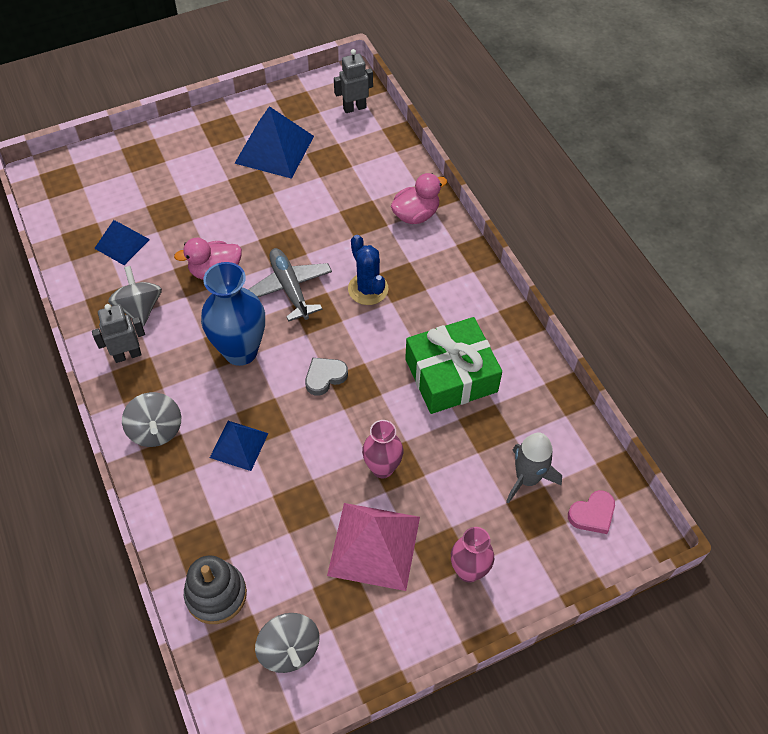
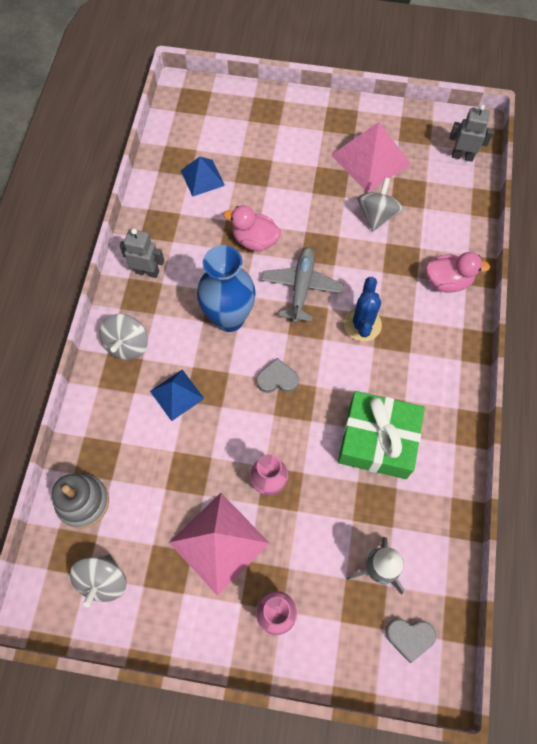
camera: 35 degrees right, 10 degrees up
(139, 308) = (180, 238): grey spinning top -> grey spinning top (377, 215)
(274, 149) = (371, 159): blue pyramid -> pink pyramid
(592, 514) = (409, 637): pink heart -> grey heart

